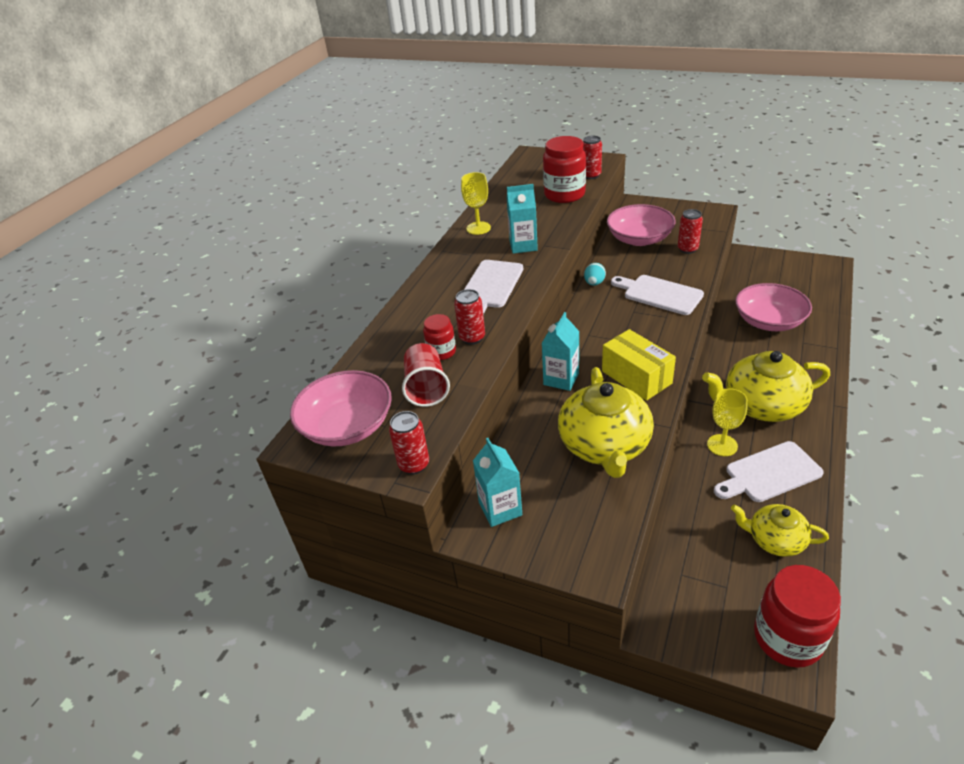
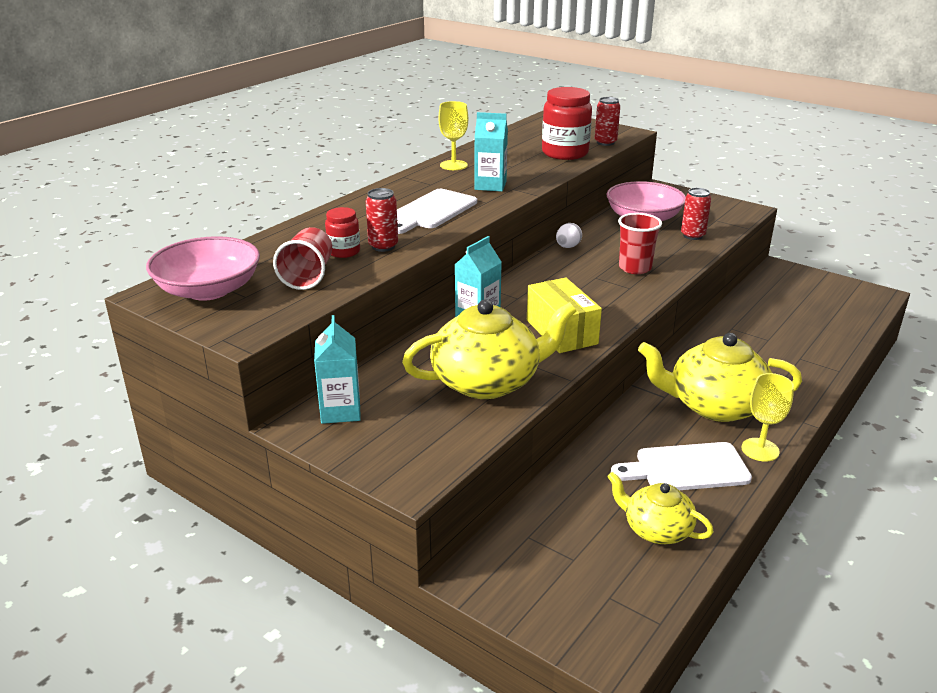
camera: 10 degrees right, 10 degrees down
(414, 464) = (252, 330): red can -> none
(594, 283) = (567, 247): turquoise egg -> white egg
(604, 446) = (487, 381): yellow teapot -> yellow teapot turned 120 degrees counterclockwise
(659, 294) = (635, 268): white cutting board -> red cup
(722, 445) = (646, 432): yellow goblet -> yellow goblet (760, 450)
(769, 321) = (770, 332): pink bowl -> none
(787, 638) = (617, 621): red jar -> none

